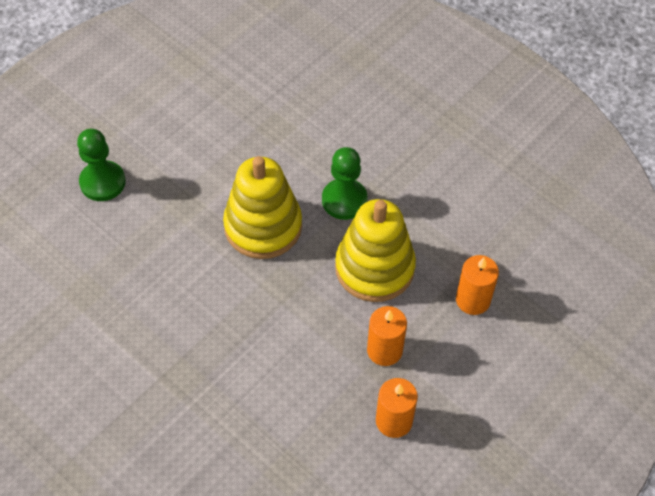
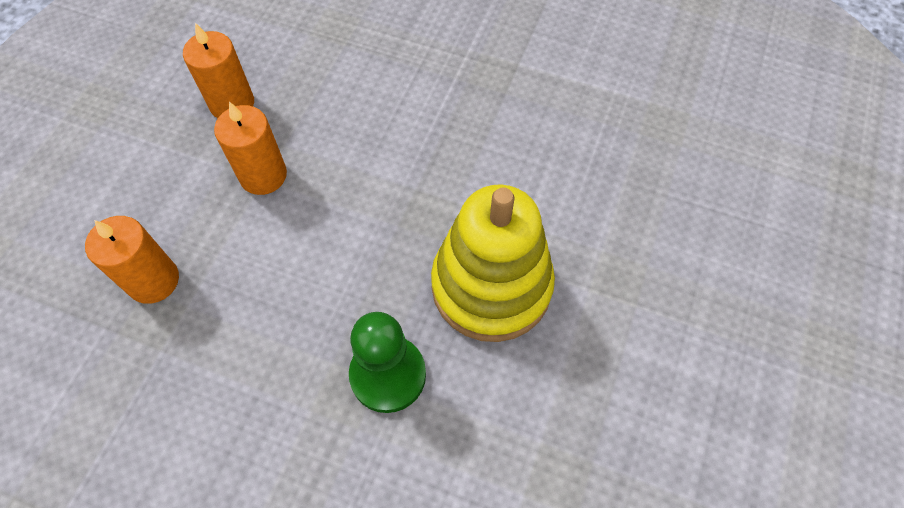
camera: 160 degrees right, 5 degrees up
(102, 182) = (754, 271): green pawn -> none
(374, 268) = (307, 279): yellow stacking toy -> none

